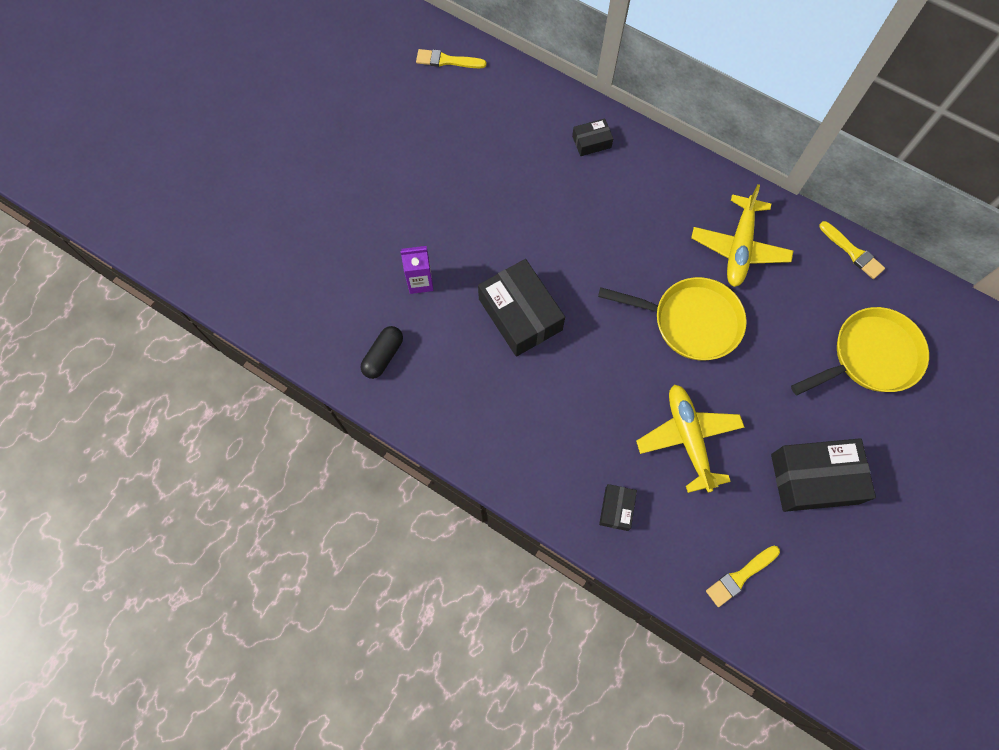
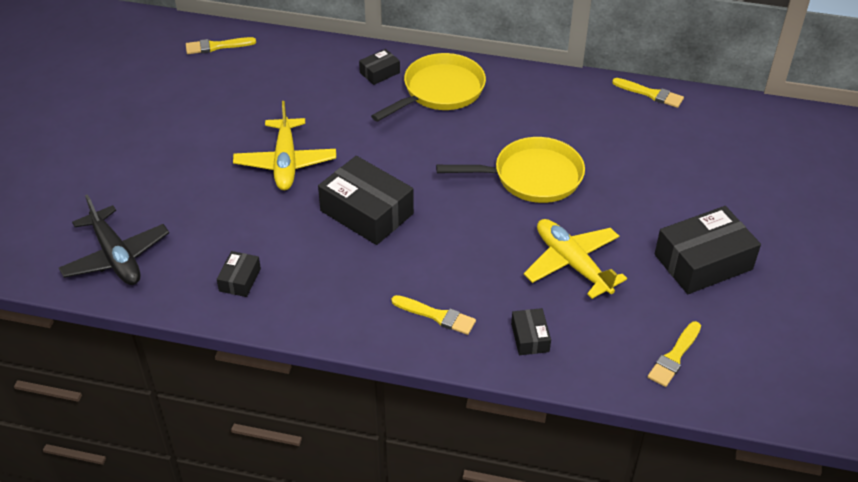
camera: 20 degrees left, 25 degrees down
(286, 294) = (116, 256): none -> black plane
(383, 356) = (240, 280): black capsule -> black box
(420, 281) = (255, 212): purple carton -> none
(542, 455) = (436, 316): none -> yellow brush
(739, 247) = (550, 114): yellow plane -> yellow plane (285, 162)
(870, 356) = (704, 161): yellow pan -> yellow pan (440, 91)

